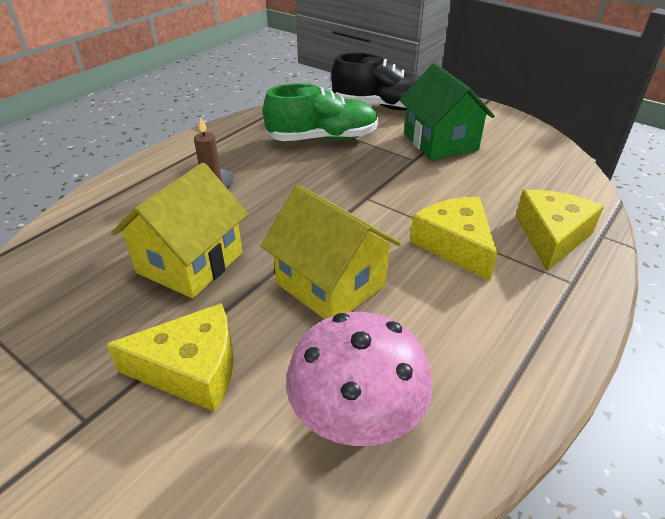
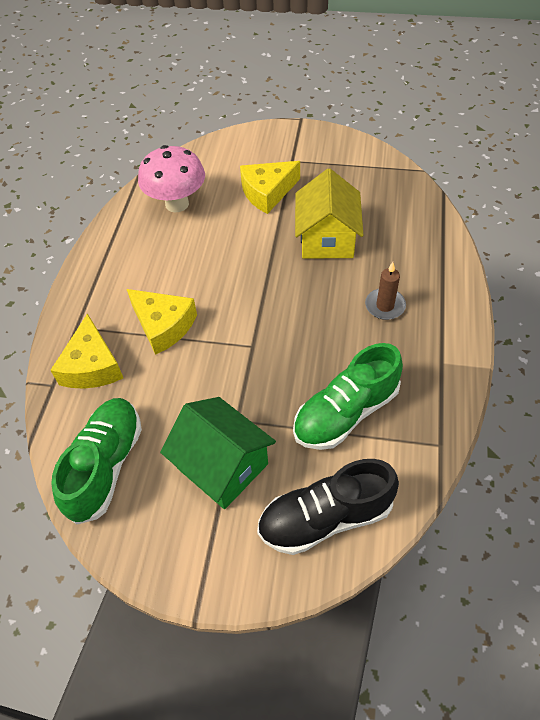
camera: 155 degrees right, 15 degrees up
(331, 284) = (230, 261): yellow house -> none
(542, 167) = (106, 465): none -> green shoe

